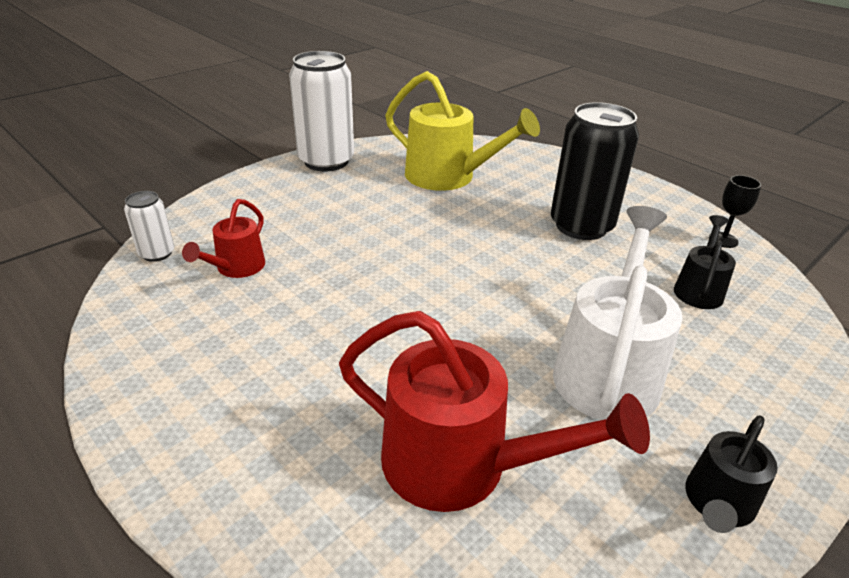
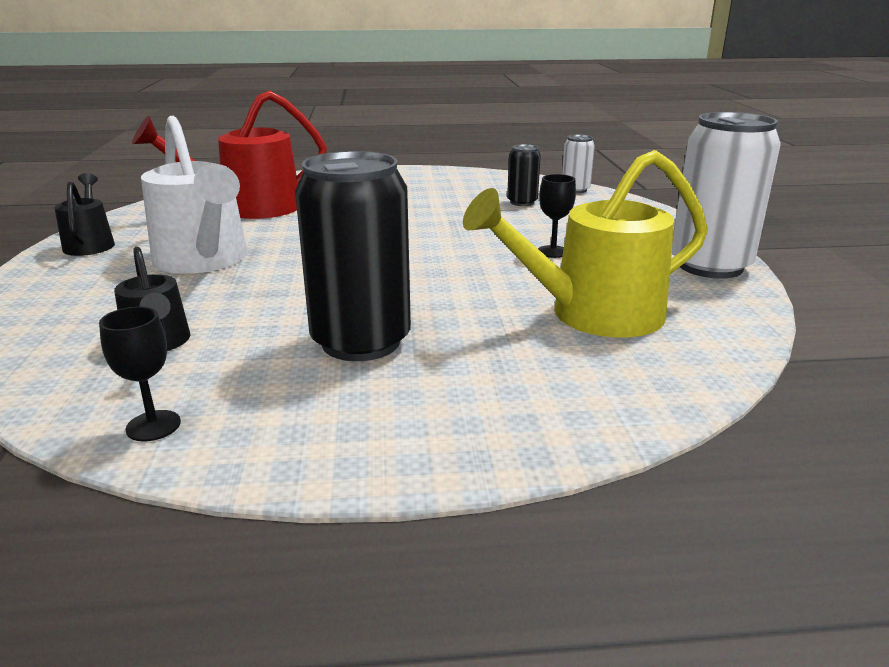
camera: 130 degrees right, 10 degrees down
(236, 268) = (522, 202): red watering can -> black can
(363, 214) = (553, 252): none -> black goblet

